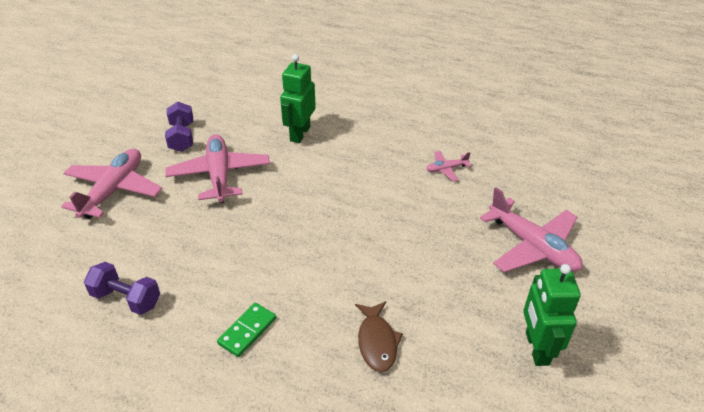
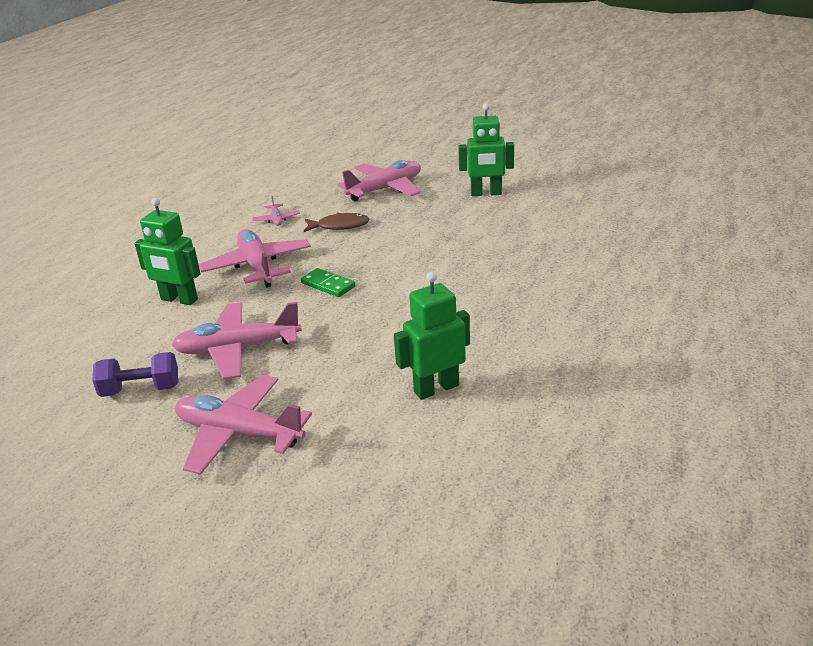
camera: 85 degrees left, 10 degrees down
(126, 299) = (436, 388): purple dumbbell -> green robot
(247, 331) = (476, 310): green domino -> green domino (328, 285)
(350, 169) = (257, 267): none -> pink plane
(377, 342) = (484, 250): brown fish -> brown fish (339, 226)

